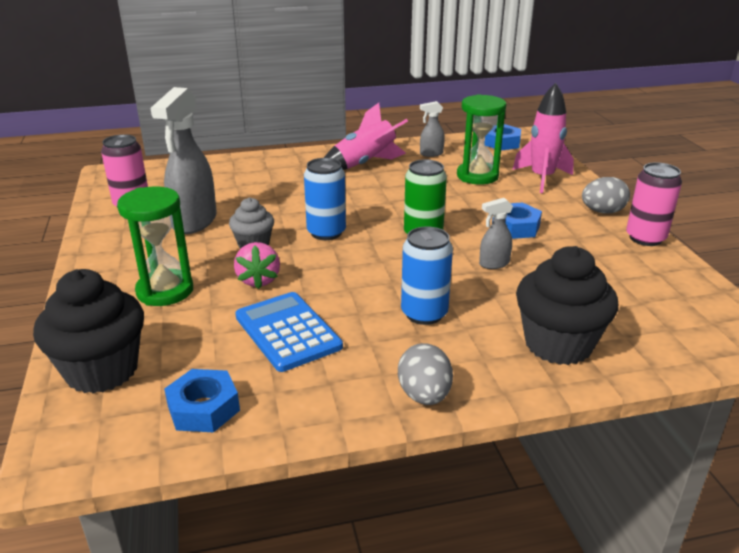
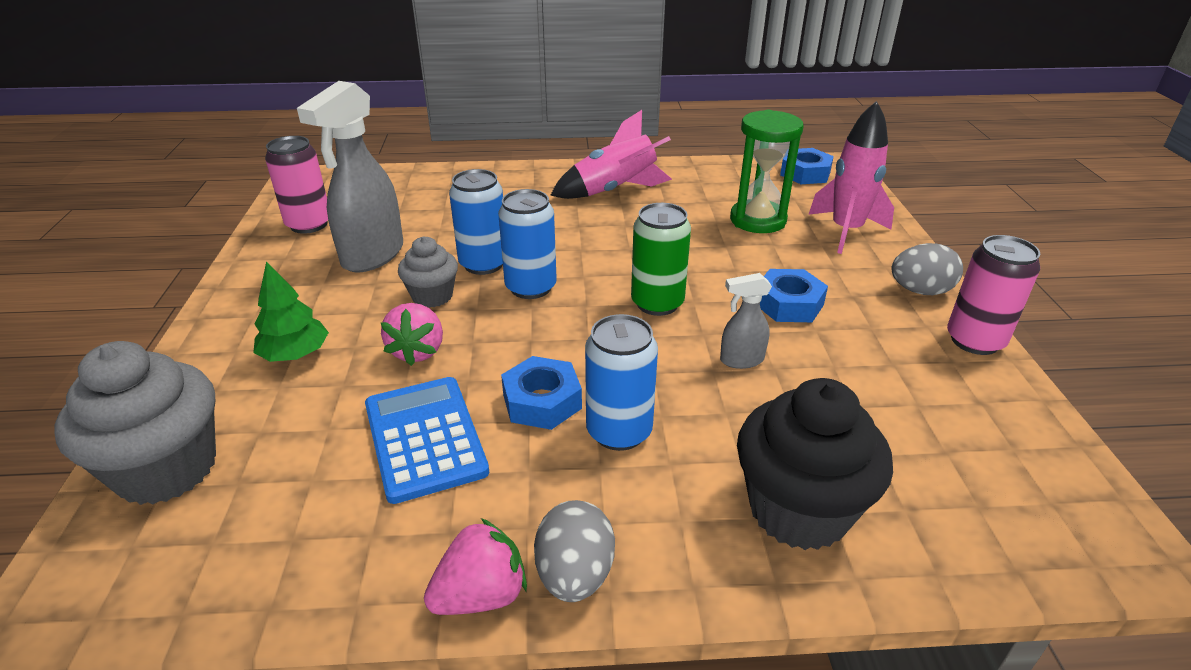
camera: 10 degrees right, 5 degrees up
(102, 370) = (167, 469): black cupcake -> grey cupcake
(165, 291) = (295, 354): green hourglass -> green tree
(203, 408) = (267, 551): blue nut -> blue nut (542, 401)
(284, 220) = (483, 264): none -> blue can
(366, 414) = (481, 595): none -> pink strawberry
(431, 154) = (705, 182): grey spray bottle -> none

